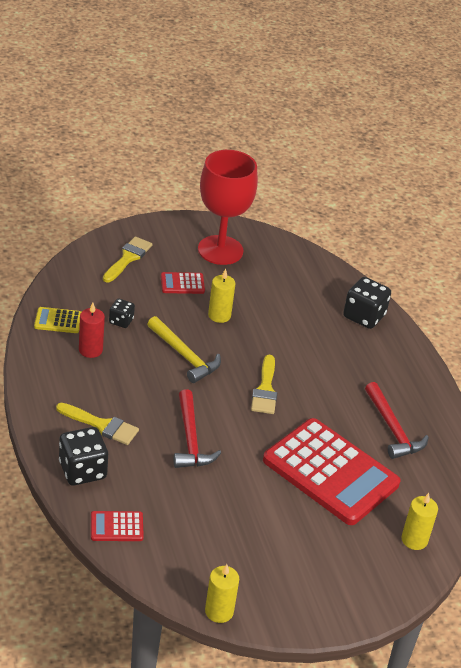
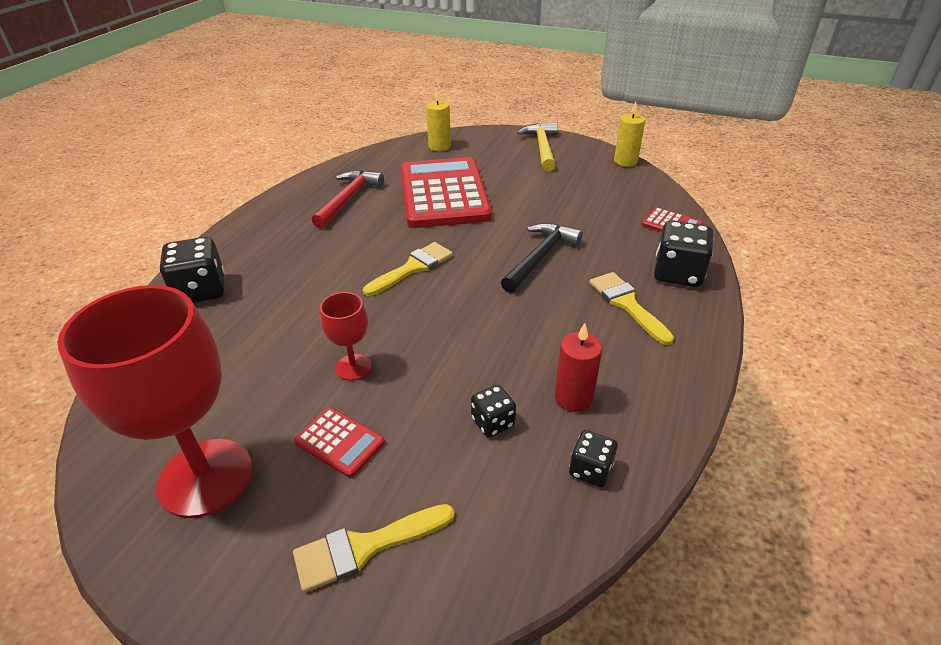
camera: 135 degrees left, 0 degrees up
(58, 321) = (590, 470): yellow calculator -> black dice
(184, 356) = (457, 336): yellow hammer -> yellow hammer (542, 148)
(191, 439) = (540, 257): red hammer -> black hammer
(219, 315) = (353, 367): yellow candle -> red goblet

